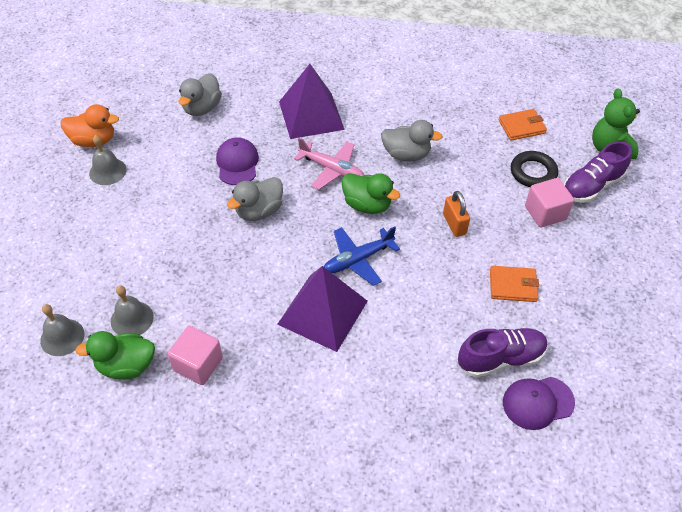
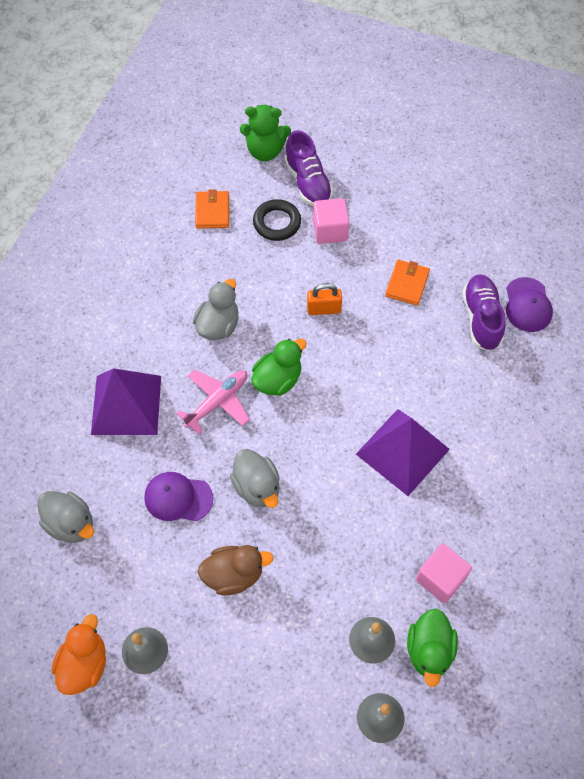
camera: 75 degrees left, 10 degrees up
(177, 212) = (234, 575): none -> brown duck
(358, 260) = (347, 405): blue plane -> none

